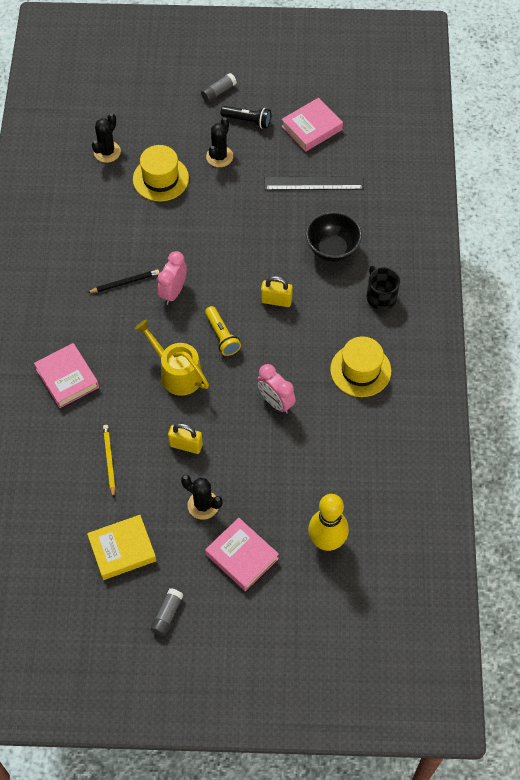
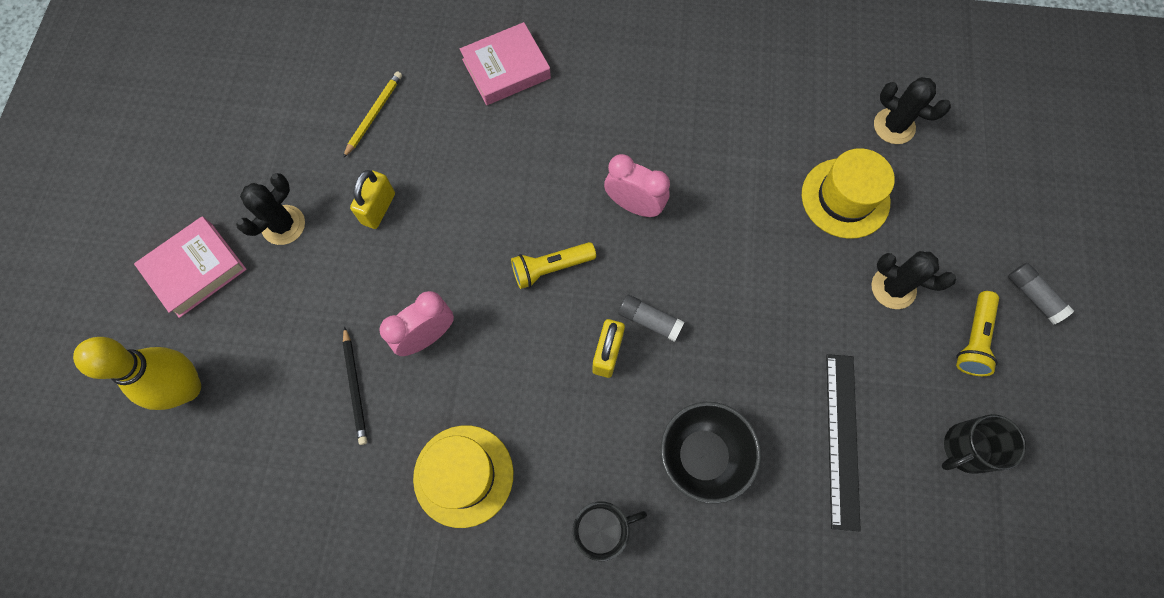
camera: 95 degrees right, 10 degrees up
(109, 460) = (374, 115): yellow pencil -> yellow pencil turned 60 degrees counterclockwise
(122, 549) = (245, 125): yellow book -> none
(125, 283) = (654, 142): black pencil -> black pencil (355, 387)
(167, 614) = (142, 173): grey glue stick -> grey glue stick (649, 320)
(177, 373) = (495, 203): yellow watering can -> none
(247, 121) = (973, 339): black flashlight -> yellow flashlight
(311, 128) = (966, 448): pink book -> black mug

